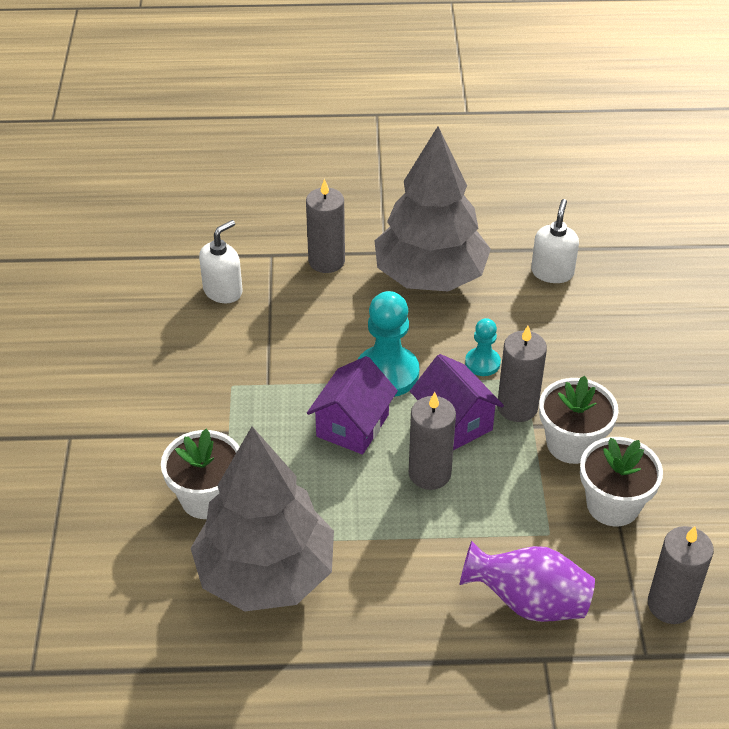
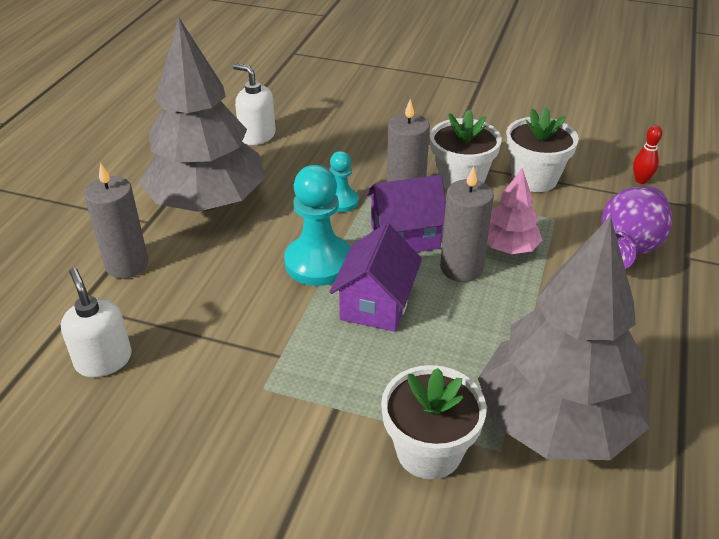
camera: 70 degrees left, 5 degrees down
(352, 425) = (376, 304): purple house -> purple house turned 60 degrees clockwise
(479, 504) = (509, 248): none -> pink tree
(670, 605) = (641, 180): grey candle -> red bowling pin

